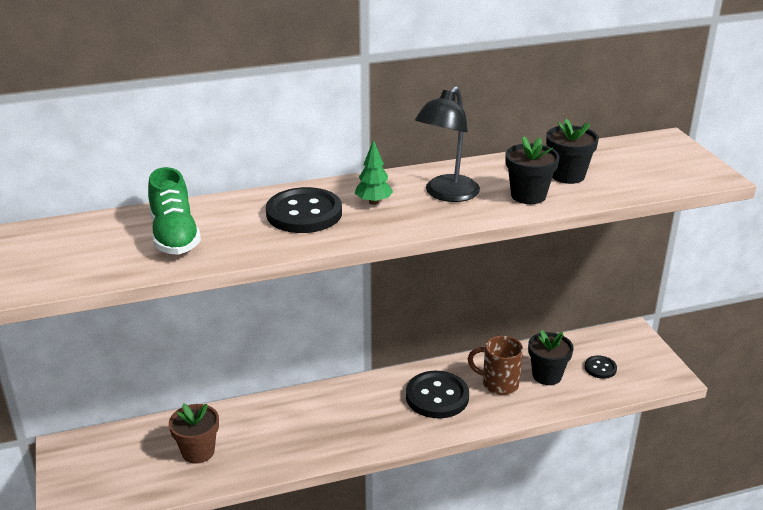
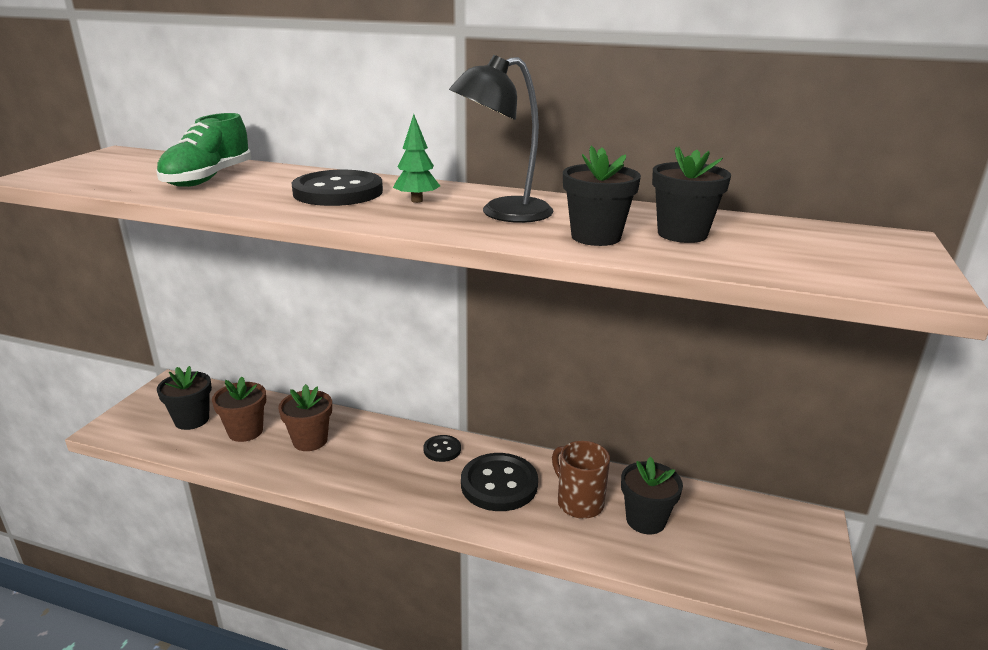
camera: 35 degrees right, 5 degrees down
(135, 466) = (192, 420): none -> black flower pot
(262, 433) = (310, 440): none -> brown flower pot
(600, 368) = (724, 543): black button -> black button (442, 449)

